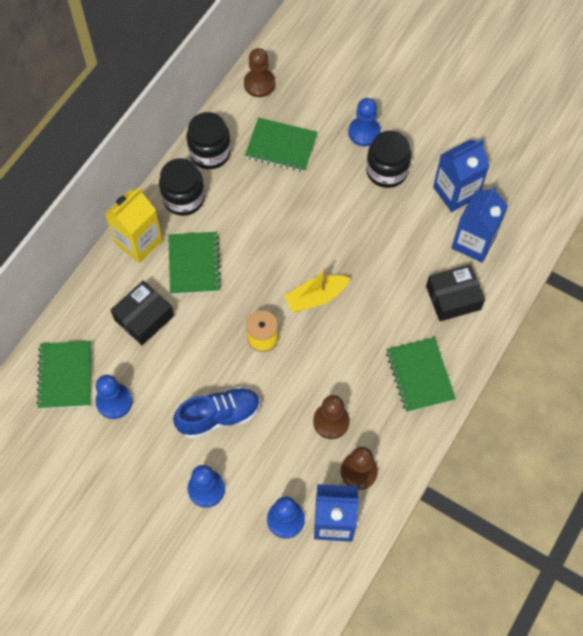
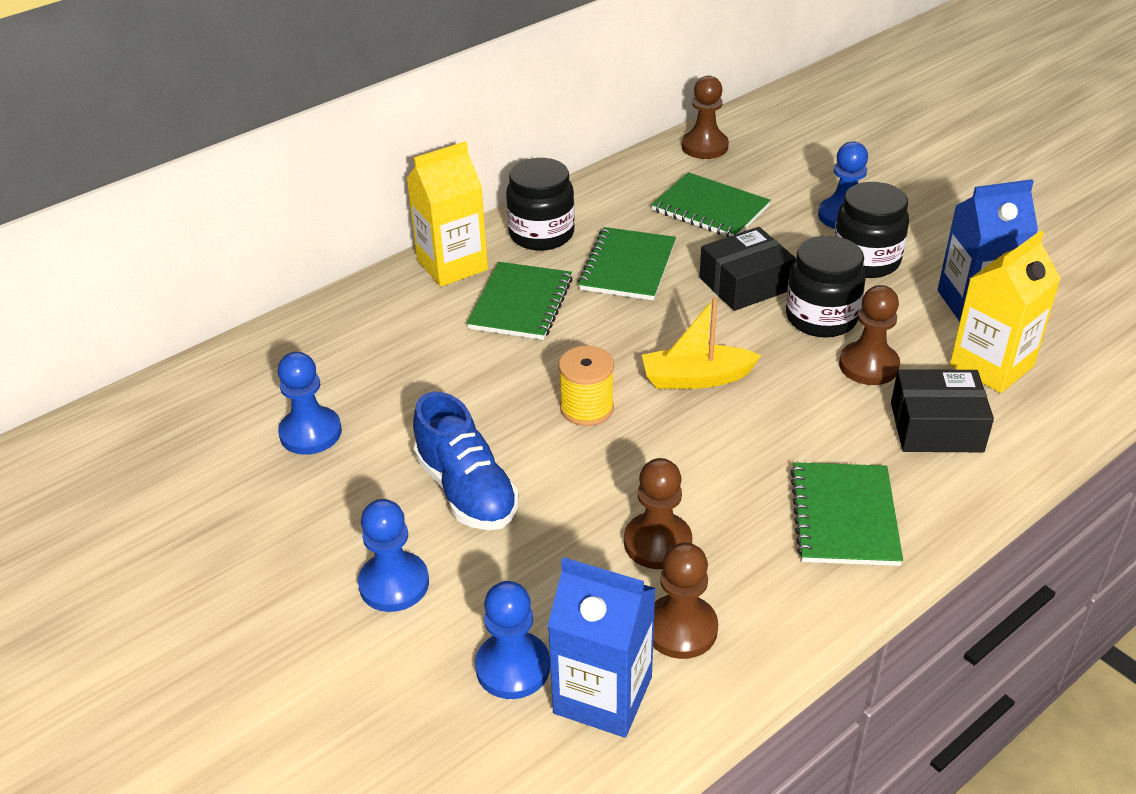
camera: 20 degrees right, 25 degrees down
(65, 375) = (257, 386): green notebook -> green notebook (628, 266)
(144, 318) = (413, 346): black box -> black box (745, 284)
(210, 153) = (602, 197): black jar -> black jar (821, 318)
(219, 416) = (466, 490): blue shoe -> blue shoe turned 60 degrees clockwise
(408, 260) = (868, 365): none -> brown pawn
(473, 242) = (991, 366): blue carton -> yellow carton

